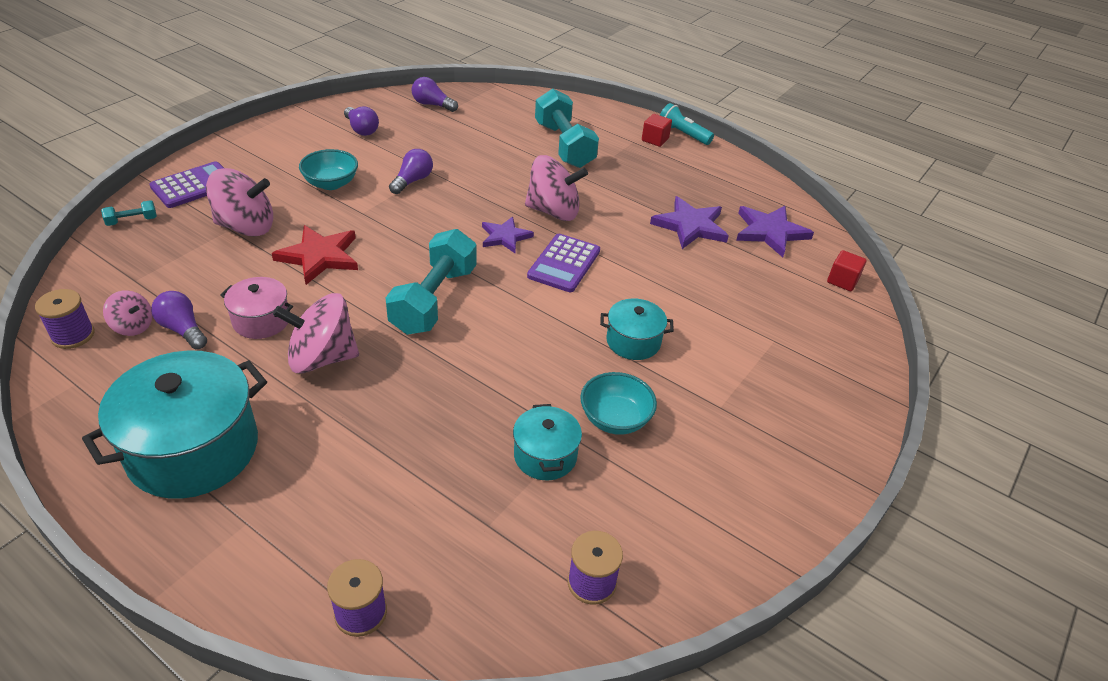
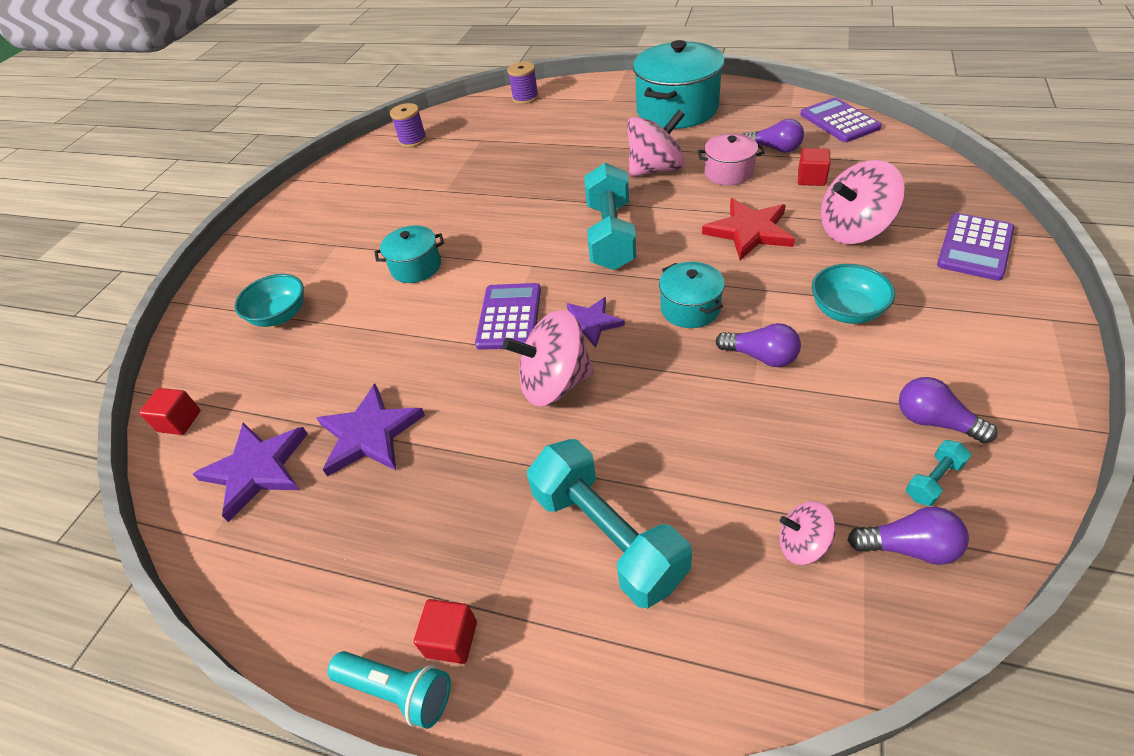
camera: 170 degrees right, 5 degrees up
(73, 335) = (839, 121): purple spool -> purple calculator
(132, 221) = (957, 195): turquoise dumbbell -> turquoise dumbbell (933, 480)
(133, 326) = (811, 138): pink spinning top -> pink spinning top (802, 544)
(205, 281) = (811, 178): none -> red cube
(412, 181) = (761, 356): purple light bulb -> purple light bulb turned 75 degrees counterclockwise
(545, 456) = (460, 176): turquoise pot -> turquoise pot (690, 308)
(615, 419) = (418, 210): turquoise bowl -> turquoise bowl (280, 315)

